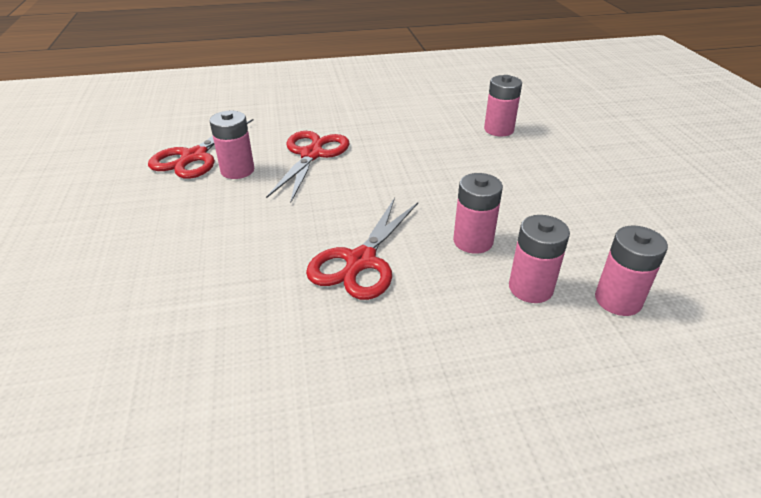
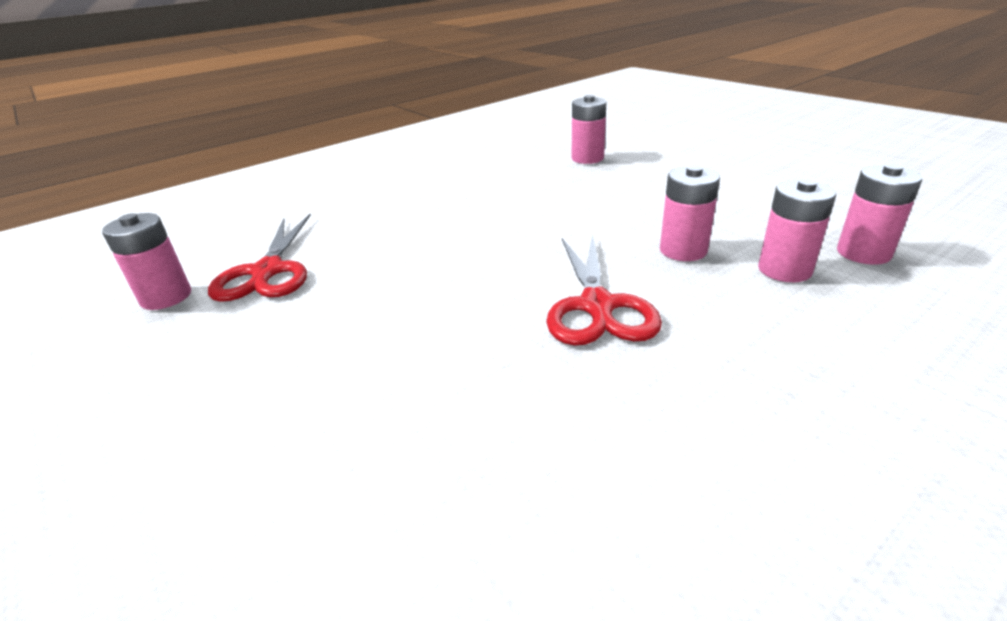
camera: 25 degrees left, 5 degrees down
(237, 170) = (344, 268): pink battery -> pink battery (166, 297)
(312, 154) = (419, 228): red scissors -> none

